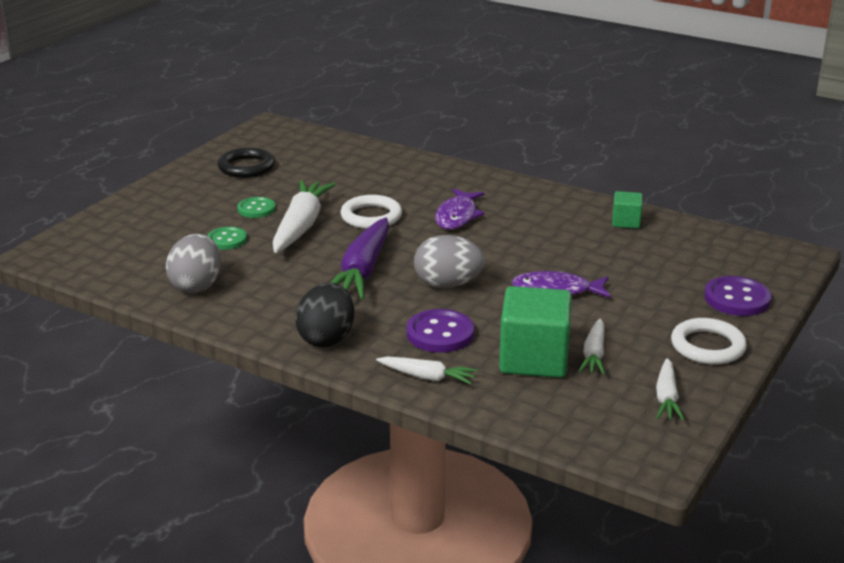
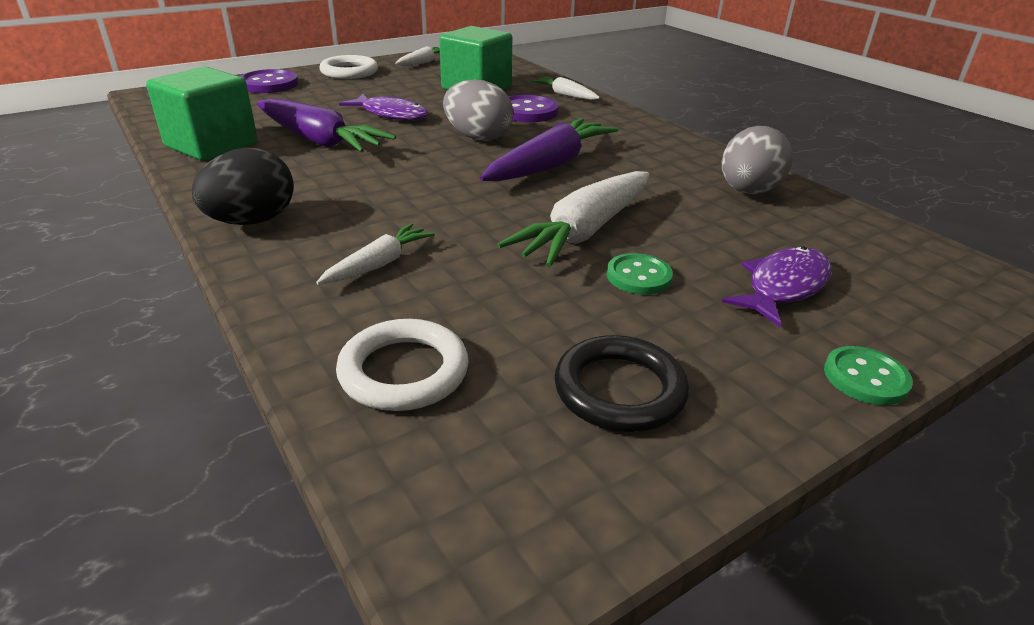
camera: 155 degrees left, 5 degrees up
(227, 240) = (699, 237): green button -> green button (865, 378)
(326, 338) = (626, 127): black egg -> black egg (252, 221)
(371, 216) = (478, 221): white ring -> white ring (404, 371)
(457, 216) = (371, 194): purple fish -> purple fish (783, 287)
(563, 246) = (319, 140): none -> purple carrot
(594, 354) = (431, 83): white carrot -> white carrot (378, 264)
(626, 222) = (212, 145): green cube -> green cube, size x1.96

